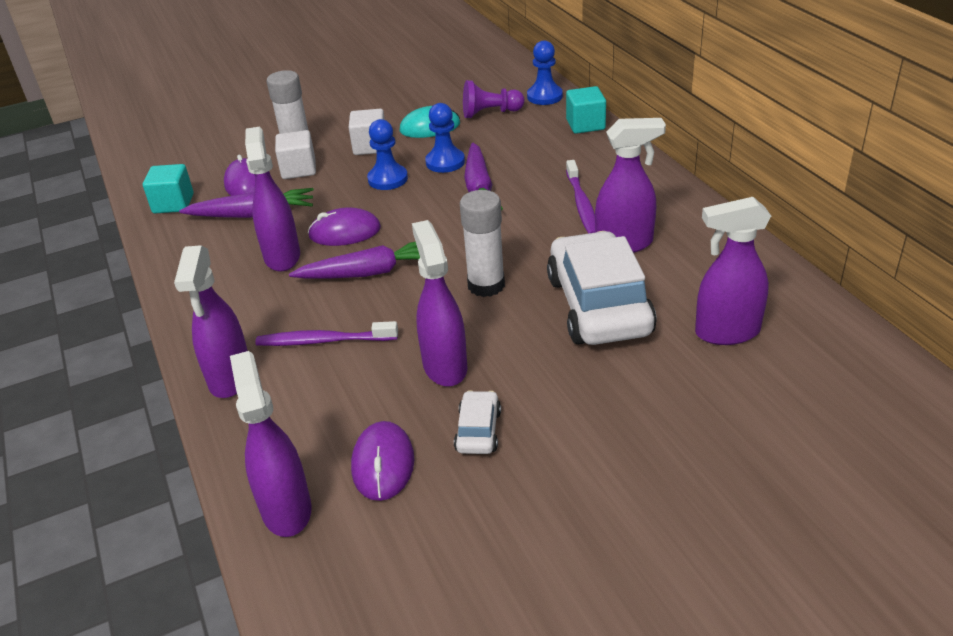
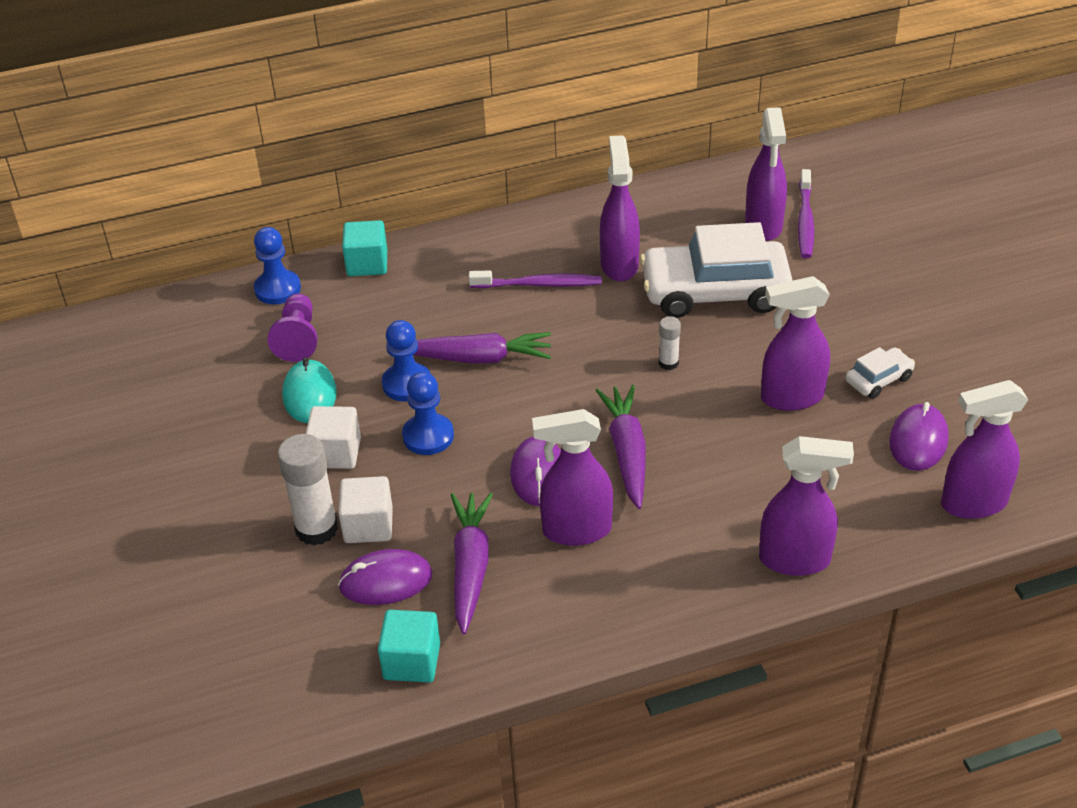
camera: 85 degrees left, 5 degrees up
(324, 341) = (742, 486): purple toothbrush -> purple toothbrush (805, 221)
(383, 464) = (918, 441): purple mouse -> purple mouse turned 75 degrees counterclockwise
(478, 431) = (878, 380): white car -> white car turned 135 degrees clockwise
(486, 285) = (668, 363): white glue stick -> white glue stick, size x0.52

